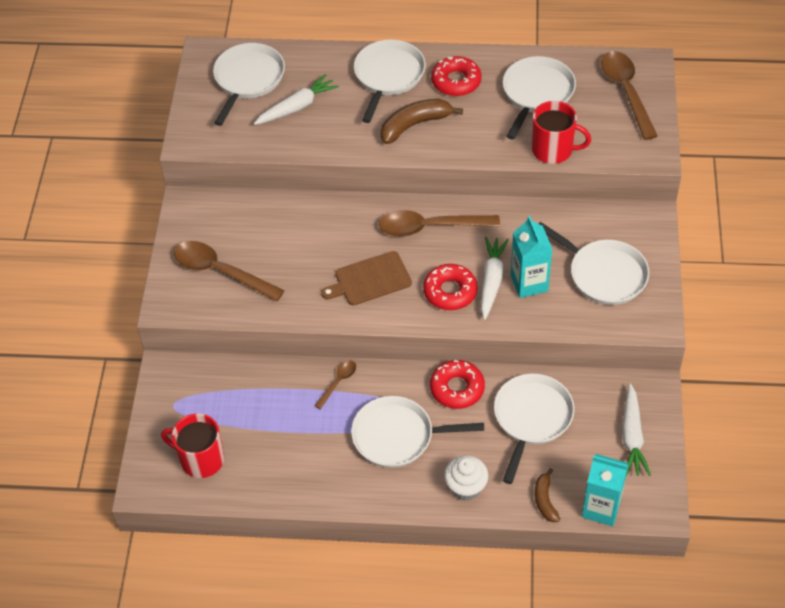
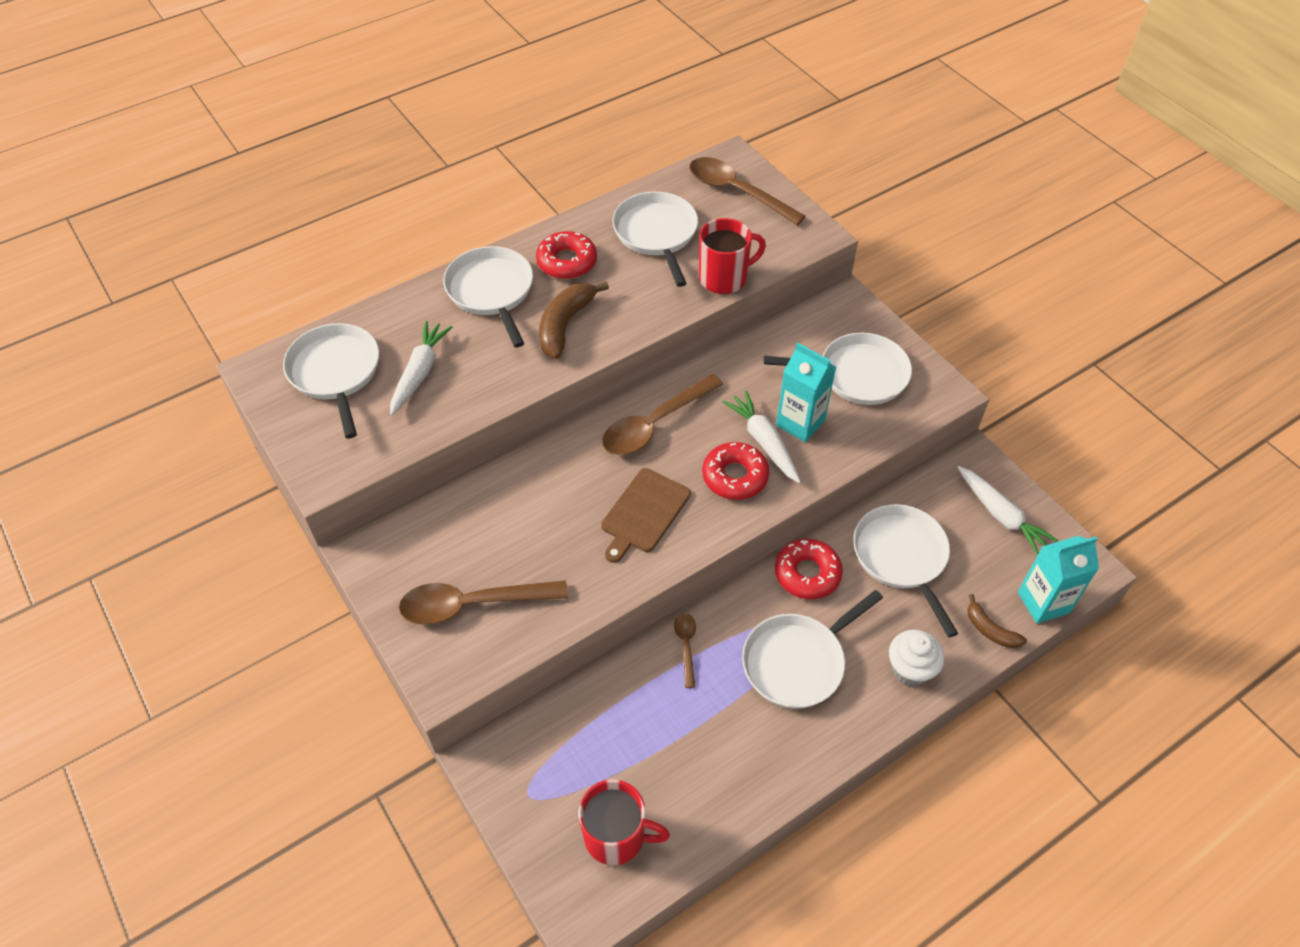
camera: 40 degrees left, 0 degrees up
(201, 459) = (616, 836): red mug -> red mug turned 150 degrees counterclockwise

